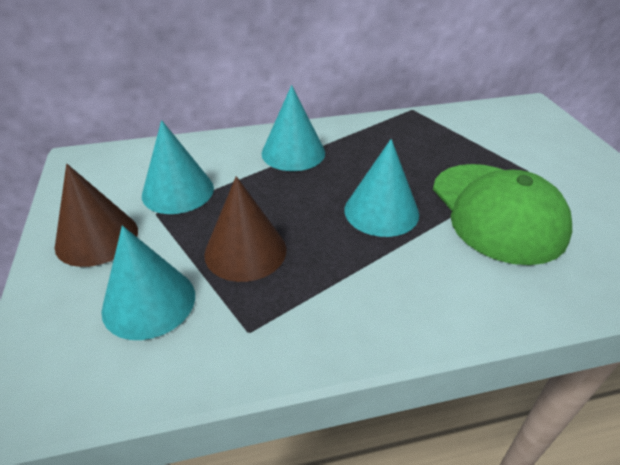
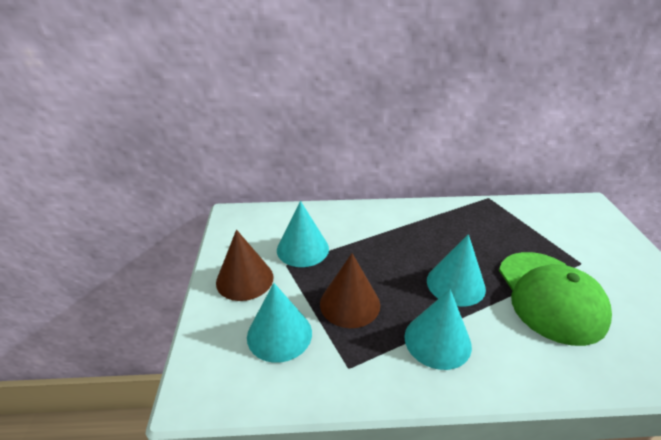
camera: 10 degrees right, 5 degrees down
(293, 152) = (390, 226): turquoise cone -> turquoise cone (437, 340)

